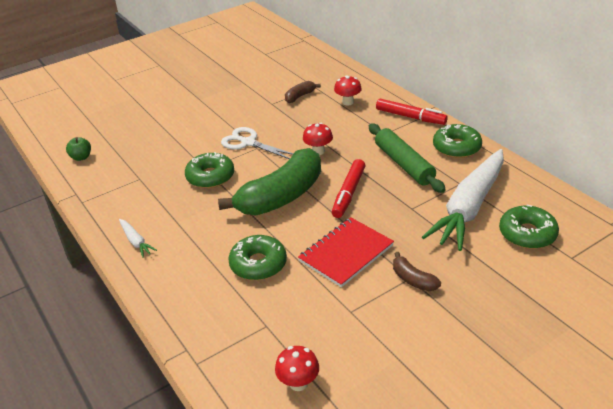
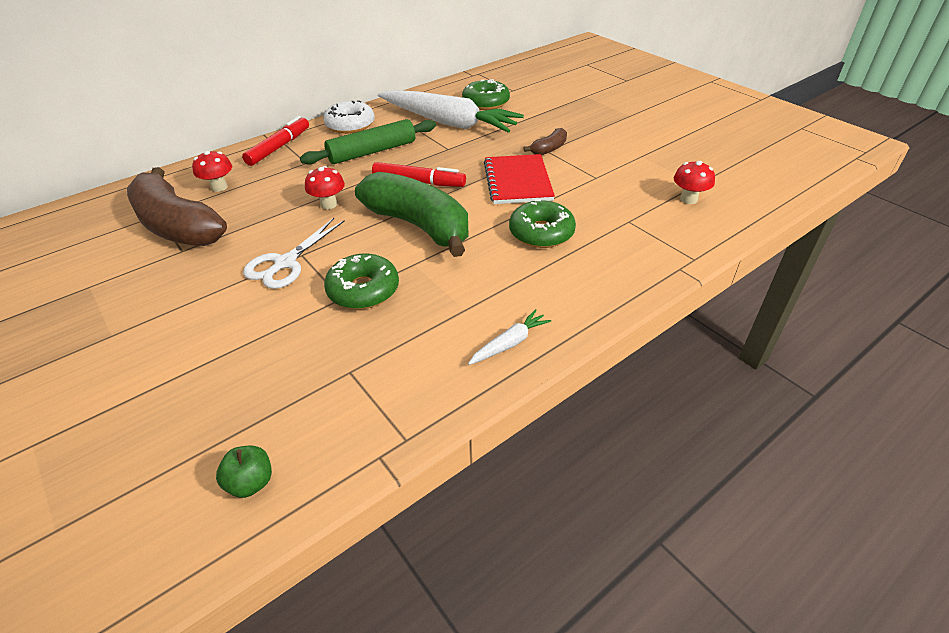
camera: 95 degrees left, 5 degrees up
(300, 96) = (177, 226): brown banana -> brown banana, size x2.31
(346, 253) = (517, 181): red notebook -> red notebook turned 45 degrees clockwise
(456, 147) = (350, 125): green donut -> white donut

